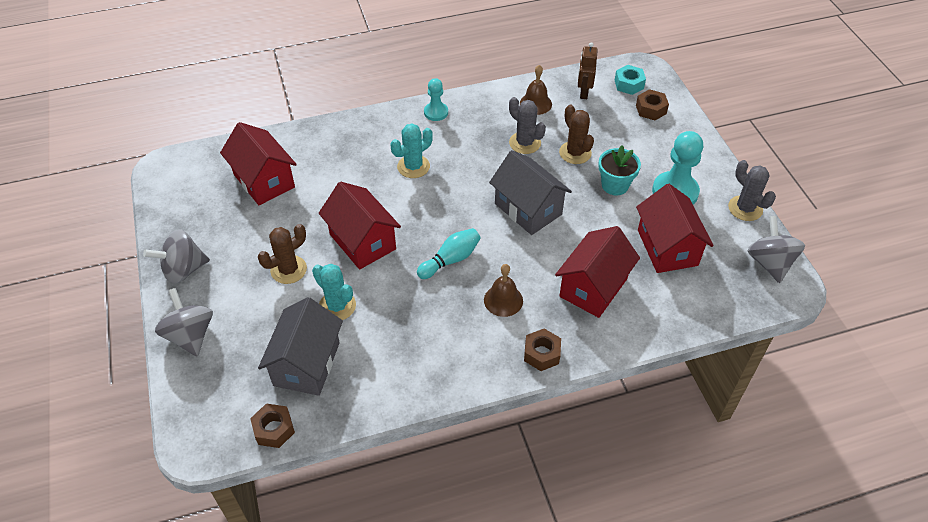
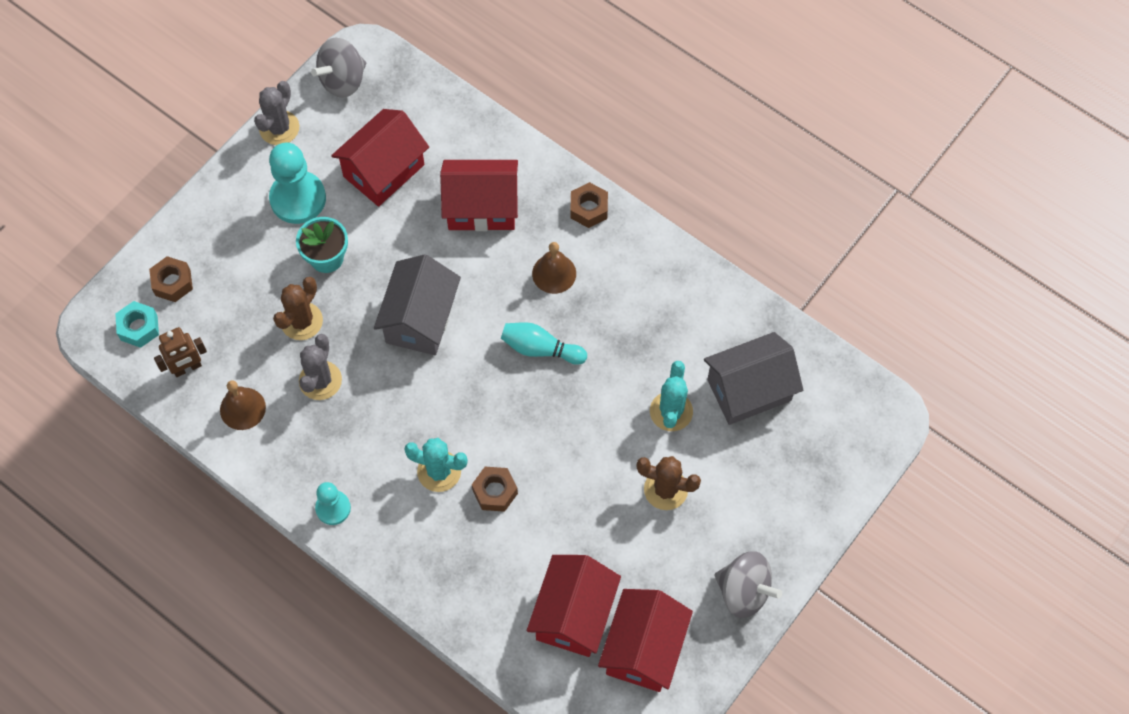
camera: 125 degrees left, 15 degrees up
(190, 335) = (803, 516): grey spinning top -> none
(274, 429) = (826, 367): brown nut -> brown nut (495, 492)
(362, 242) = (579, 446): red house -> red house (643, 649)

